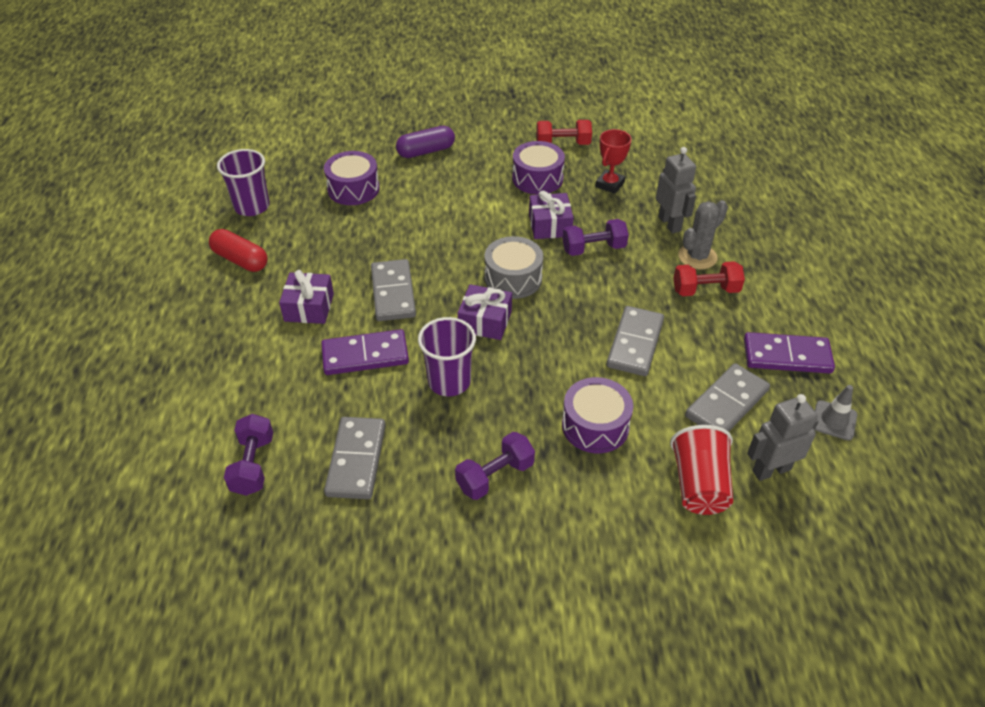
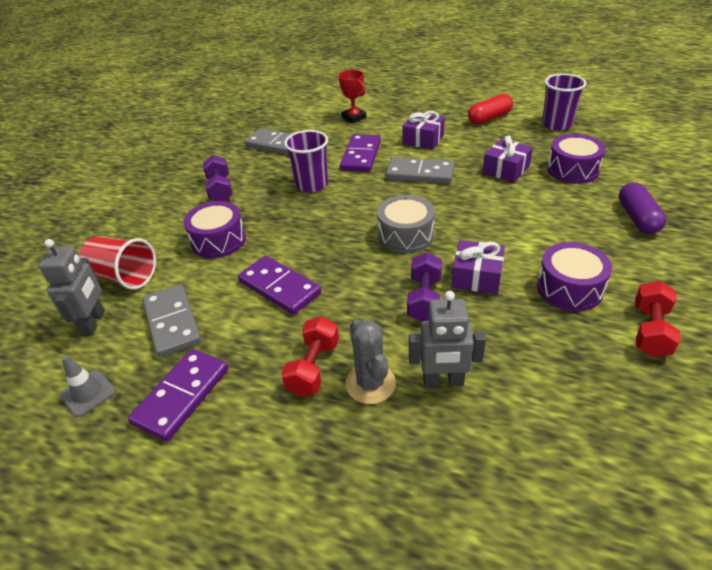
camera: 115 degrees right, 5 degrees down
(253, 465) = (301, 116): purple dumbbell -> none
(485, 321) = (361, 210): purple gift -> purple gift (506, 170)
(610, 184) = (544, 349): red trophy -> red trophy (353, 117)
(635, 343) = (279, 287): grey domino -> purple domino

